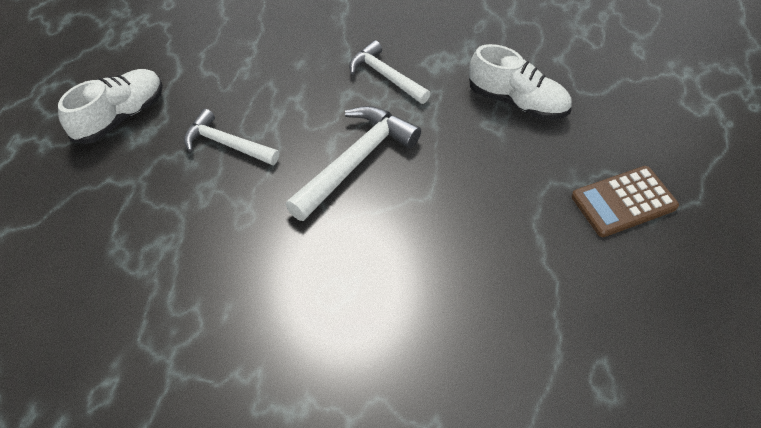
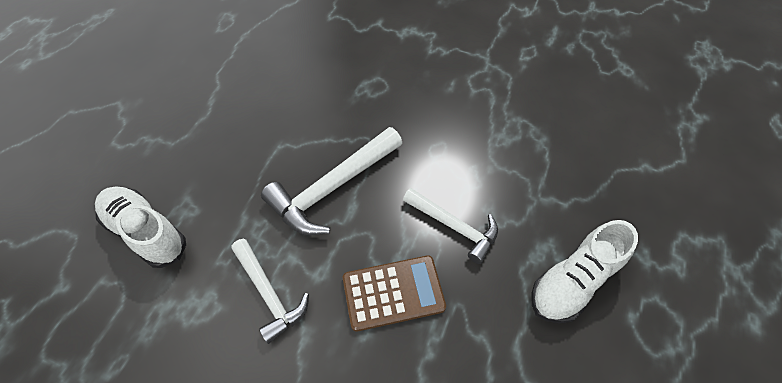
camera: 170 degrees left, 5 degrees up
(623, 202) = (127, 118): brown calculator -> brown calculator (393, 293)

